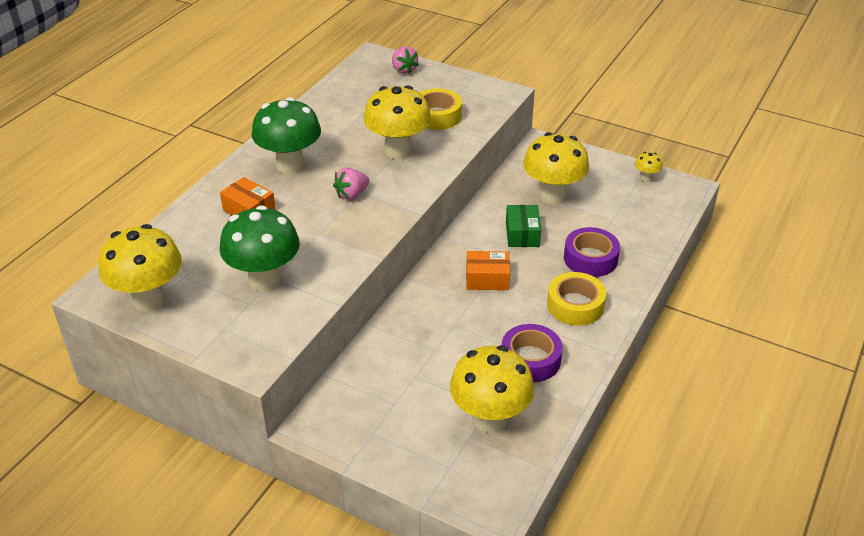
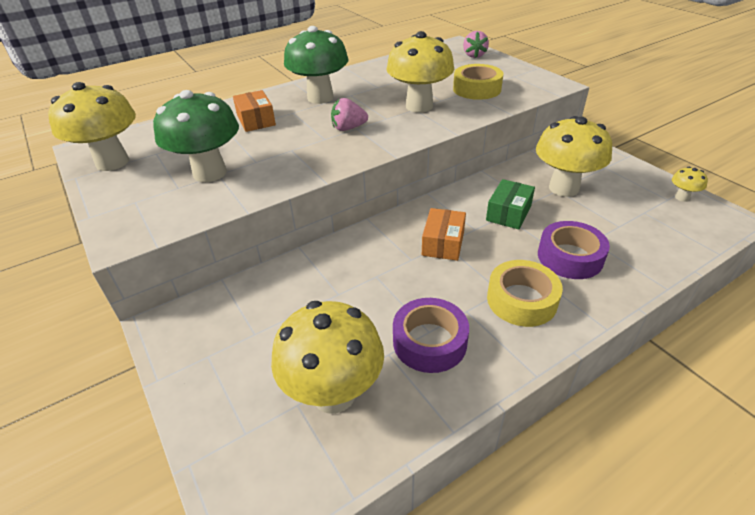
camera: 30 degrees right, 0 degrees up
(487, 279) = (443, 243): orange box -> orange box turned 75 degrees clockwise

